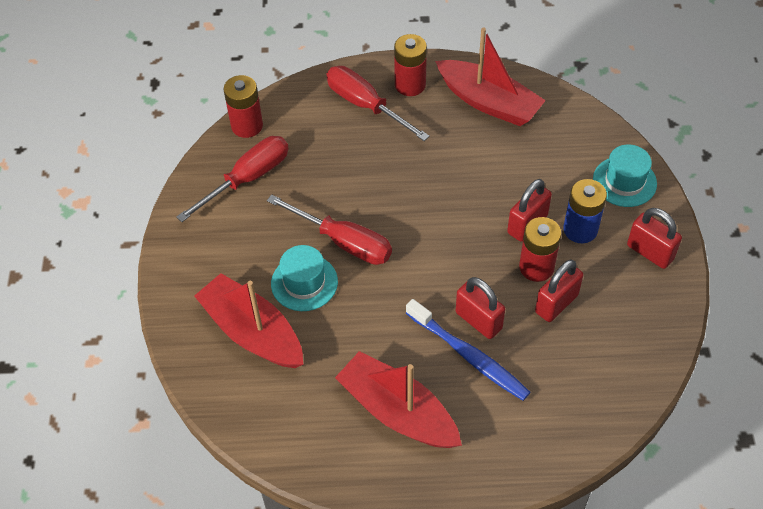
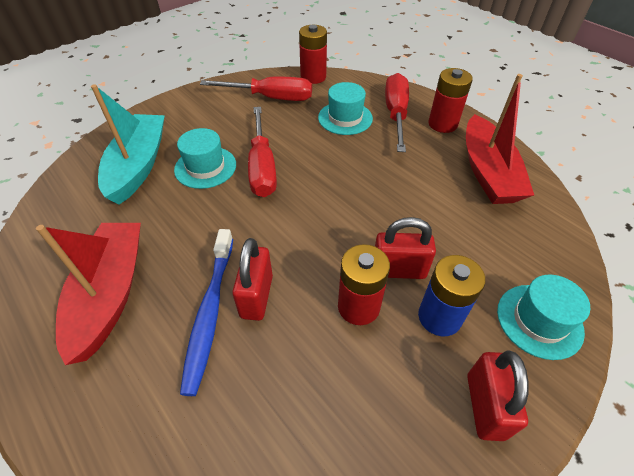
camera: 50 degrees right, 5 degrees down
(252, 332) = (138, 165): red boat -> turquoise boat
(335, 144) = (345, 118): none -> turquoise hat
(556, 303) = (331, 351): red padlock -> none

